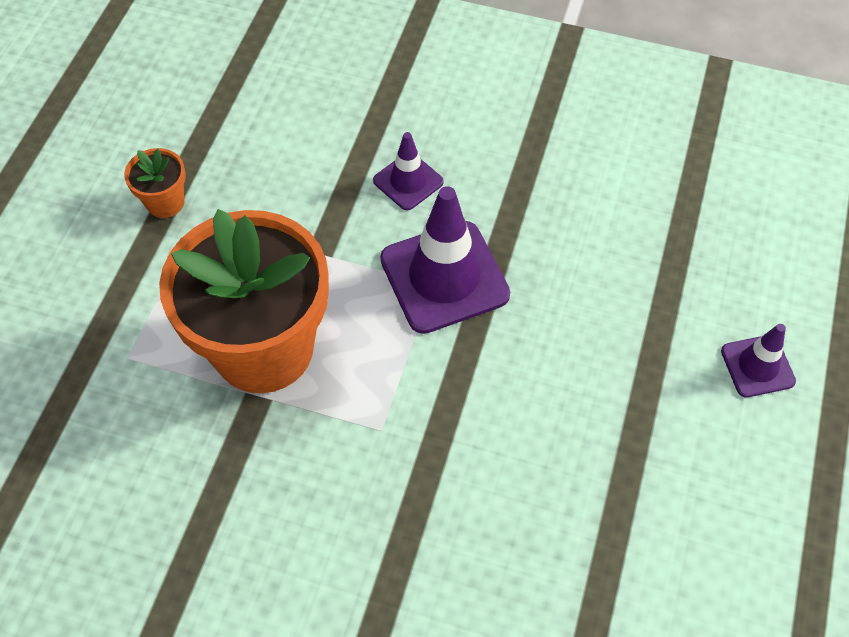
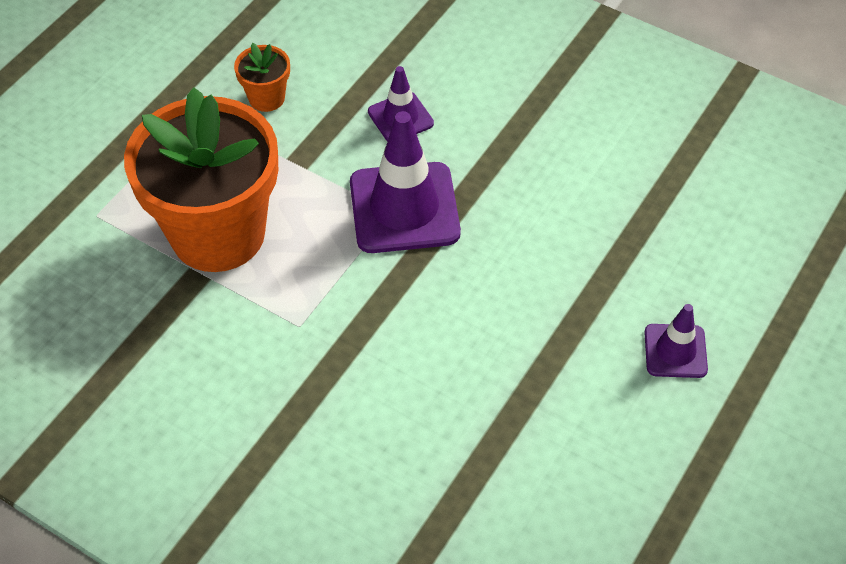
camera: 15 degrees right, 5 degrees down
(165, 202) = (173, 91): orange flower pot -> orange flower pot (266, 98)

